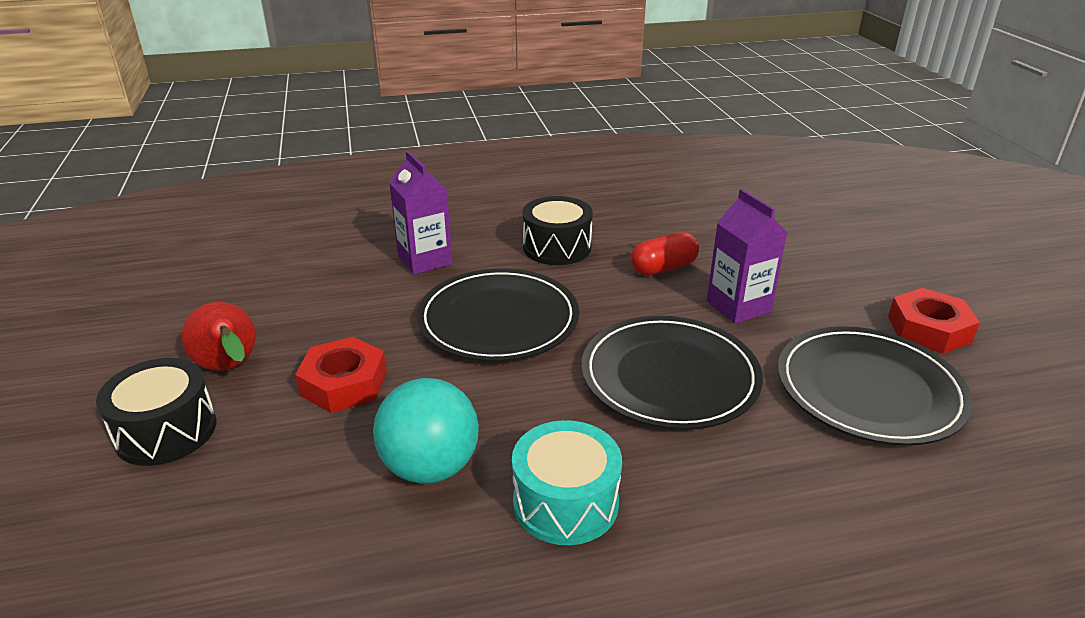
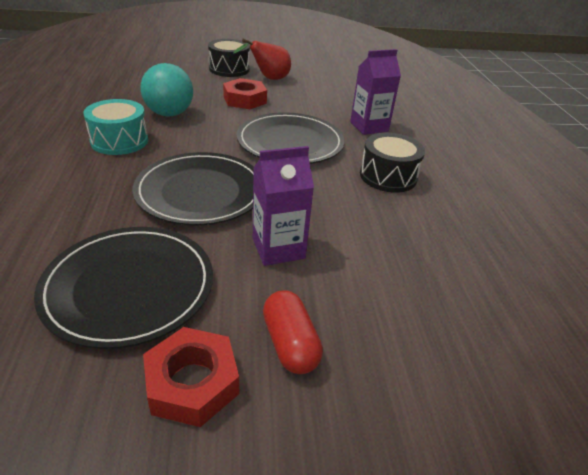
camera: 95 degrees right, 5 degrees up
(663, 268) = (351, 222): red capsule -> red capsule (290, 344)

